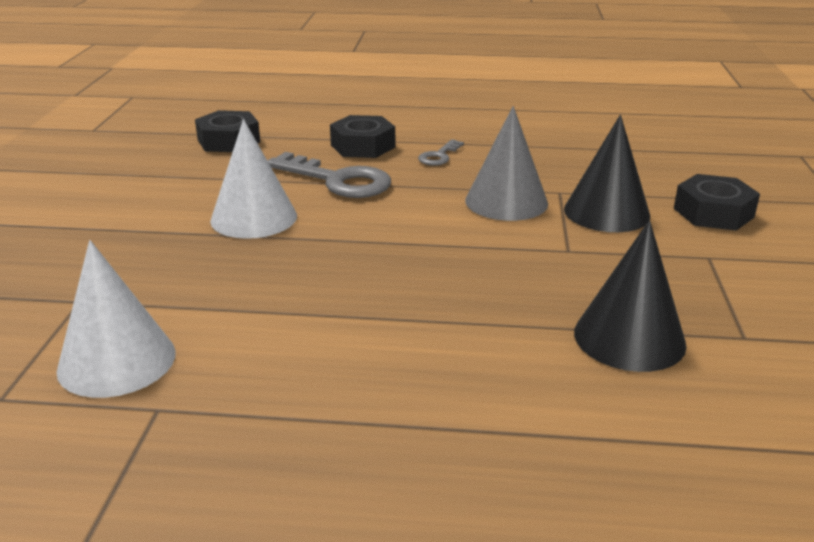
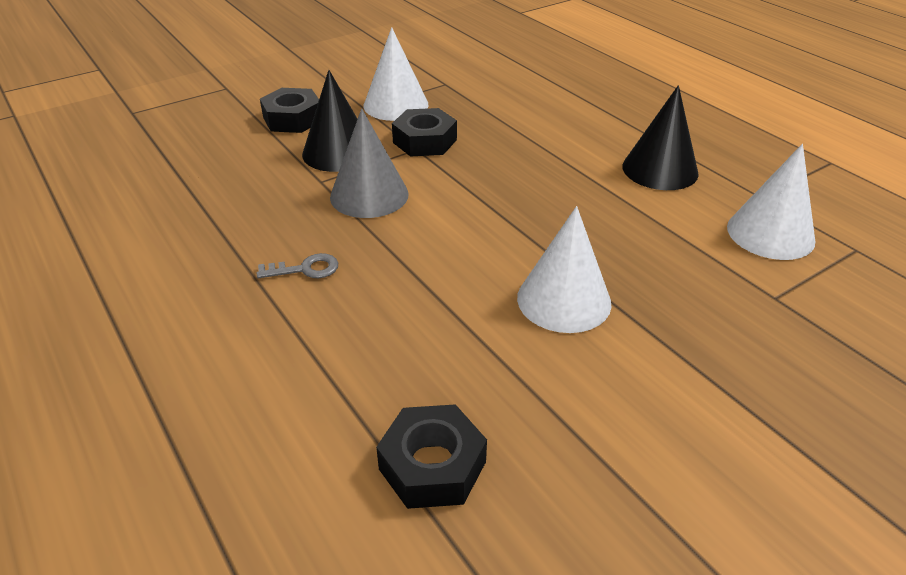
camera: 130 degrees left, 10 degrees up
(337, 180) = (434, 299): grey key -> none
(363, 146) = (329, 334): black nut -> black nut (424, 141)
(629, 338) = (490, 106): black cone -> black cone (660, 169)
(698, 276) = (396, 105): none -> white cone

